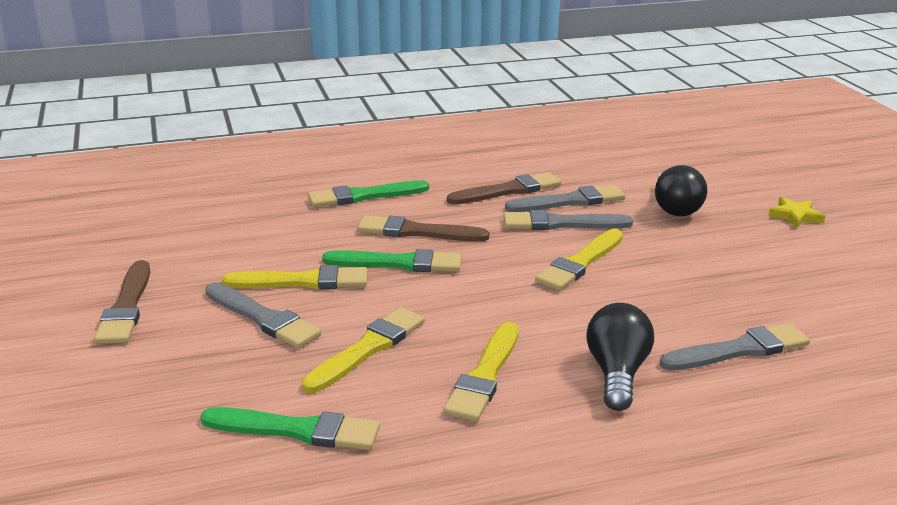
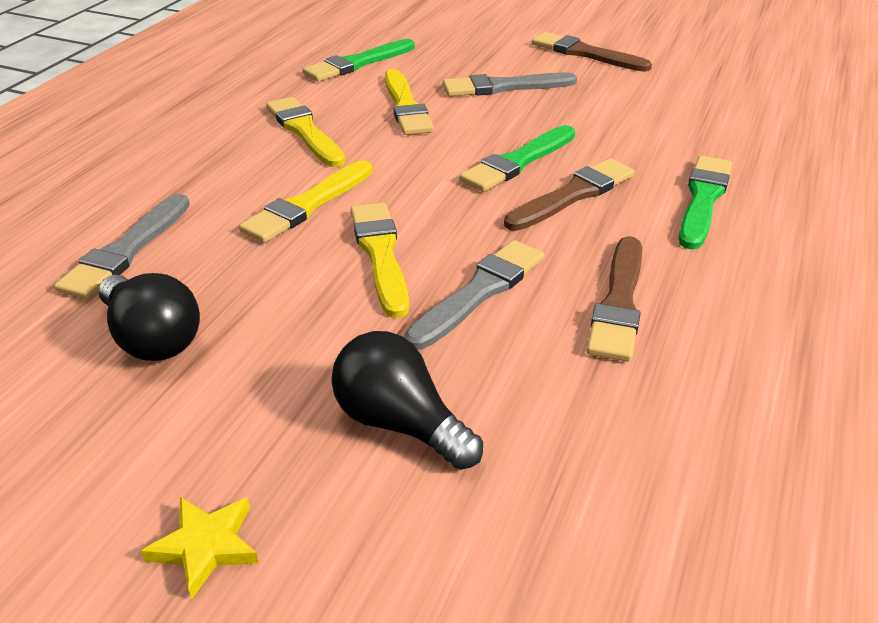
camera: 130 degrees right, 10 degrees up
(303, 281) = (541, 115): yellow brush -> yellow brush (307, 205)
(570, 201) = (531, 335): grey brush -> none
(617, 373) = (213, 178): black light bulb -> black light bulb (152, 338)

